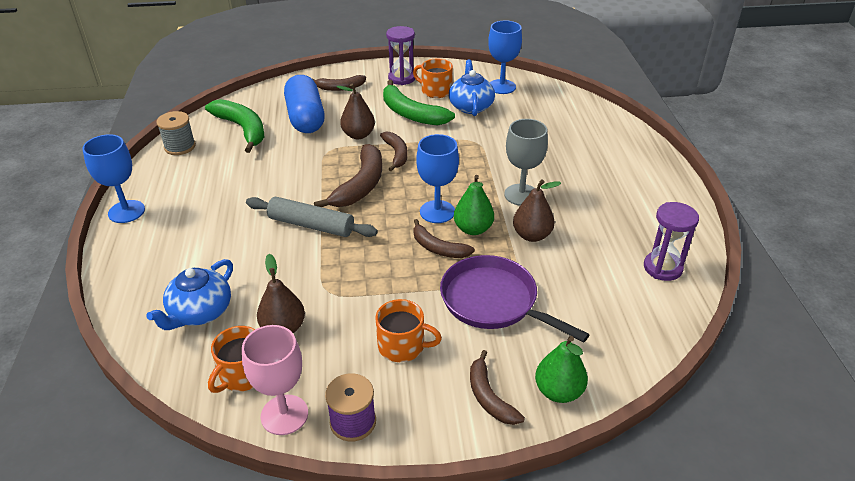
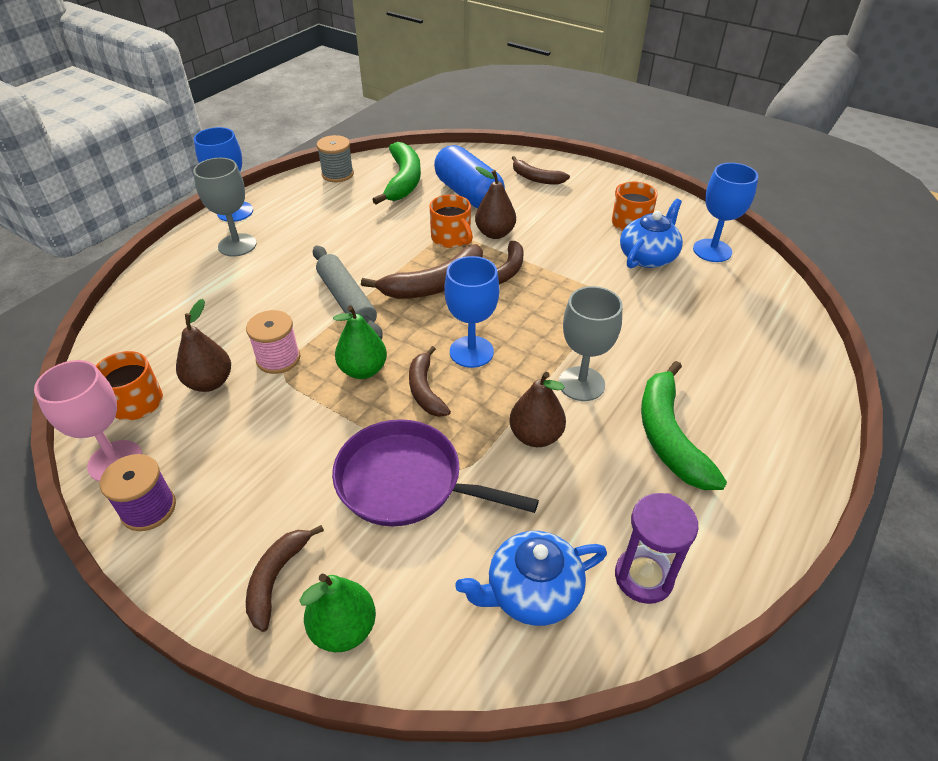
camera: 40 degrees right, 5 degrees up
(166, 233) = (237, 245): none -> grey goblet
(200, 312) = (175, 328): blue teapot -> blue teapot (532, 592)
(305, 118) = (468, 194): blue capsule -> blue capsule turned 60 degrees counterclockwise
(313, 286) = (278, 358): none -> pink spool
(401, 78) = (610, 194): purple hourglass -> none
(402, 346) = (273, 467): orange mug -> orange mug (451, 238)
(411, 114) = (573, 235): green banana -> green banana (669, 436)
(473, 229) = (483, 391): green pear -> green pear (363, 370)
(493, 301) = (406, 481): purple pan -> purple pan turned 60 degrees counterclockwise

